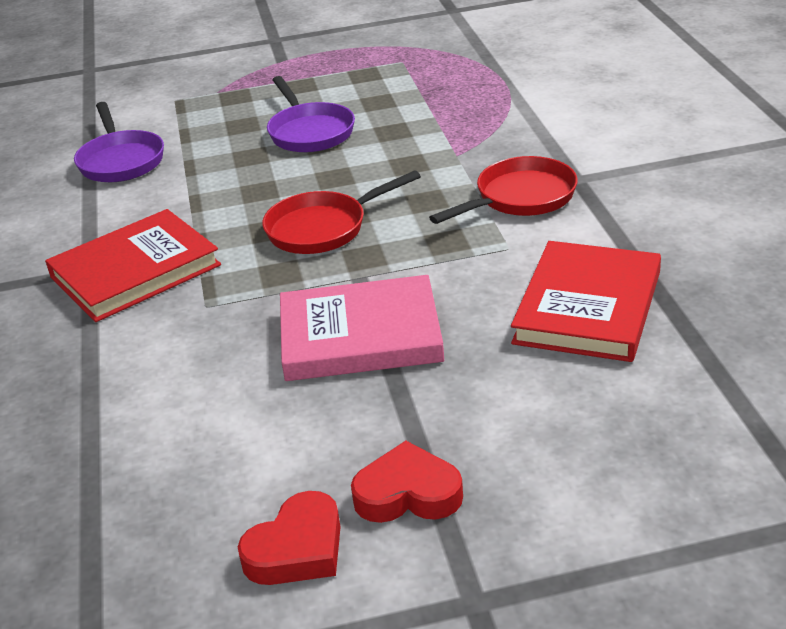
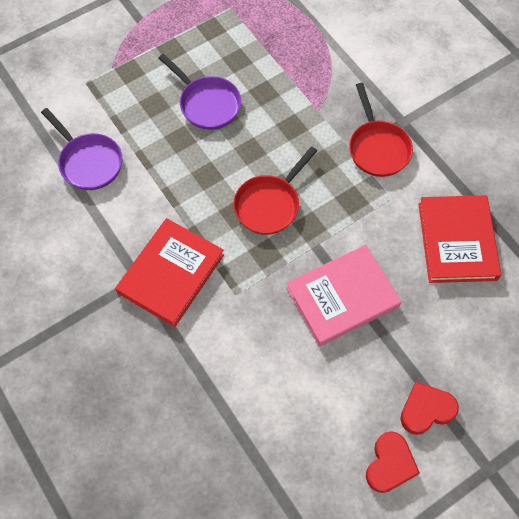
camera: 25 degrees left, 30 degrees up
(520, 198) = (377, 148): red pan -> red pan turned 135 degrees clockwise

